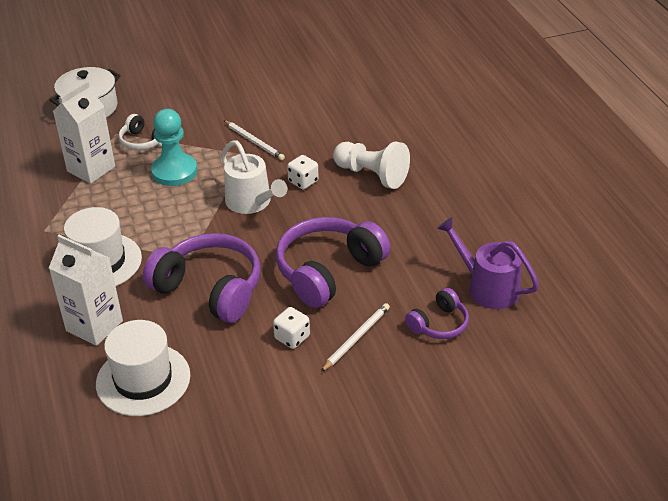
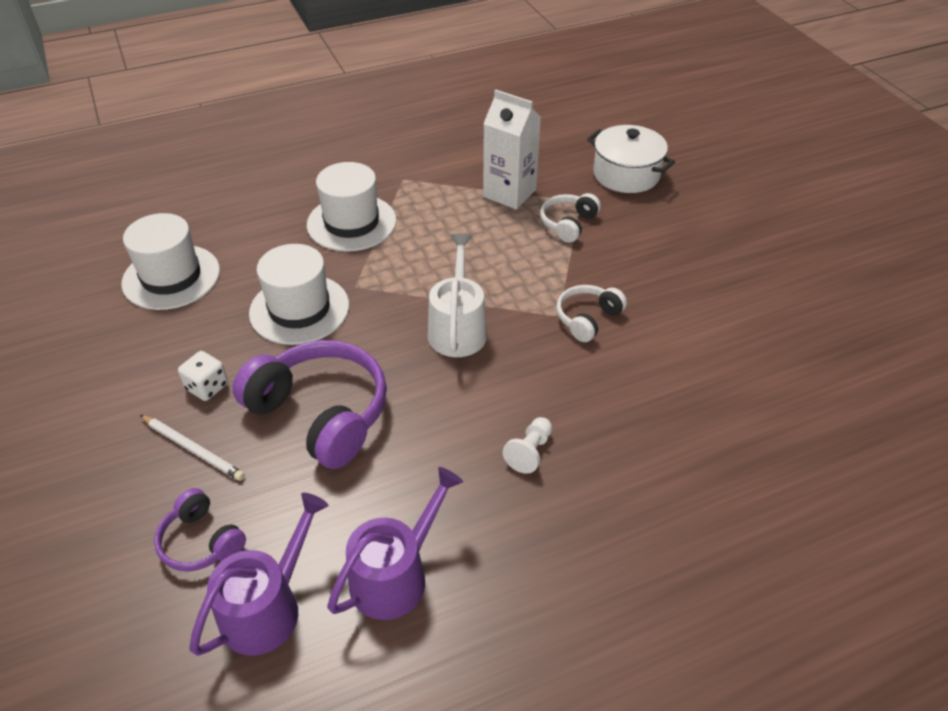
camera: 85 degrees right, 5 degrees up
(94, 326) = (255, 234): white carton -> none
(174, 171) = (513, 256): turquoise pawn -> none
(210, 289) = (299, 309): purple headphones -> white hat
(251, 202) = (458, 329): white watering can -> white watering can turned 135 degrees clockwise
(254, 141) = (587, 319): white pencil -> white headphones
(303, 181) = (506, 375): white dice -> none
(372, 175) = (529, 452): white pawn -> white pawn, size x0.54
(463, 233) = (395, 575): none -> purple watering can

